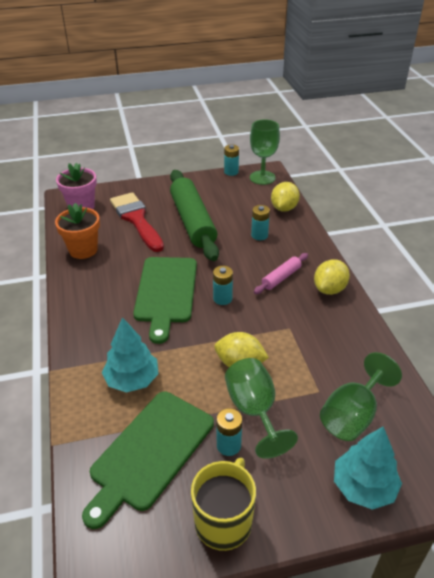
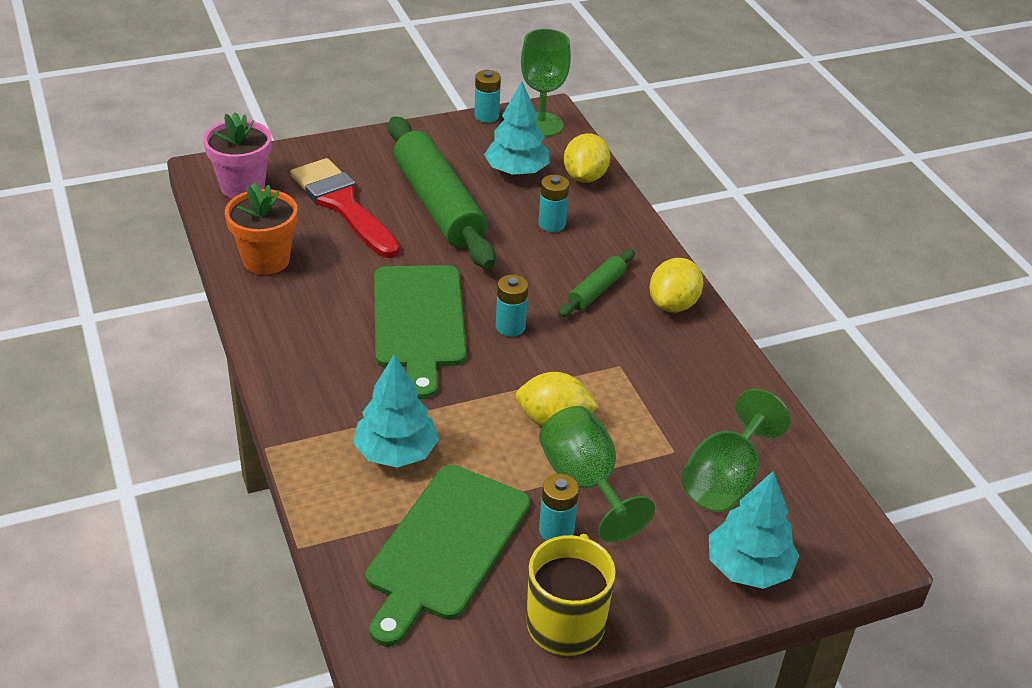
camera: 10 degrees left, 0 degrees up
(243, 203) = (516, 171): none -> turquoise tree
(281, 278) = (596, 290): pink rolling pin -> green rolling pin

